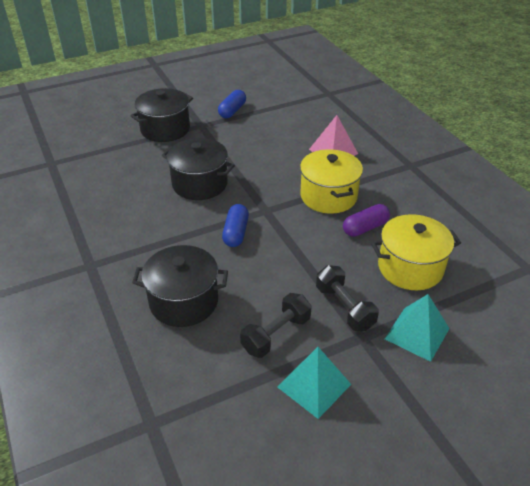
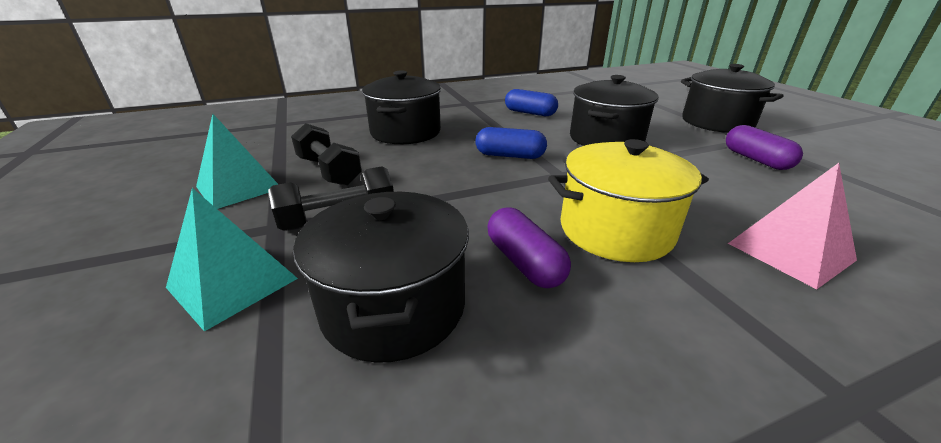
camera: 95 degrees right, 10 degrees down
(232, 111) = (824, 160): blue capsule -> blue capsule (530, 113)
(234, 132) = (756, 159): none -> purple capsule
(410, 268) = (394, 306): yellow pot -> black pot

